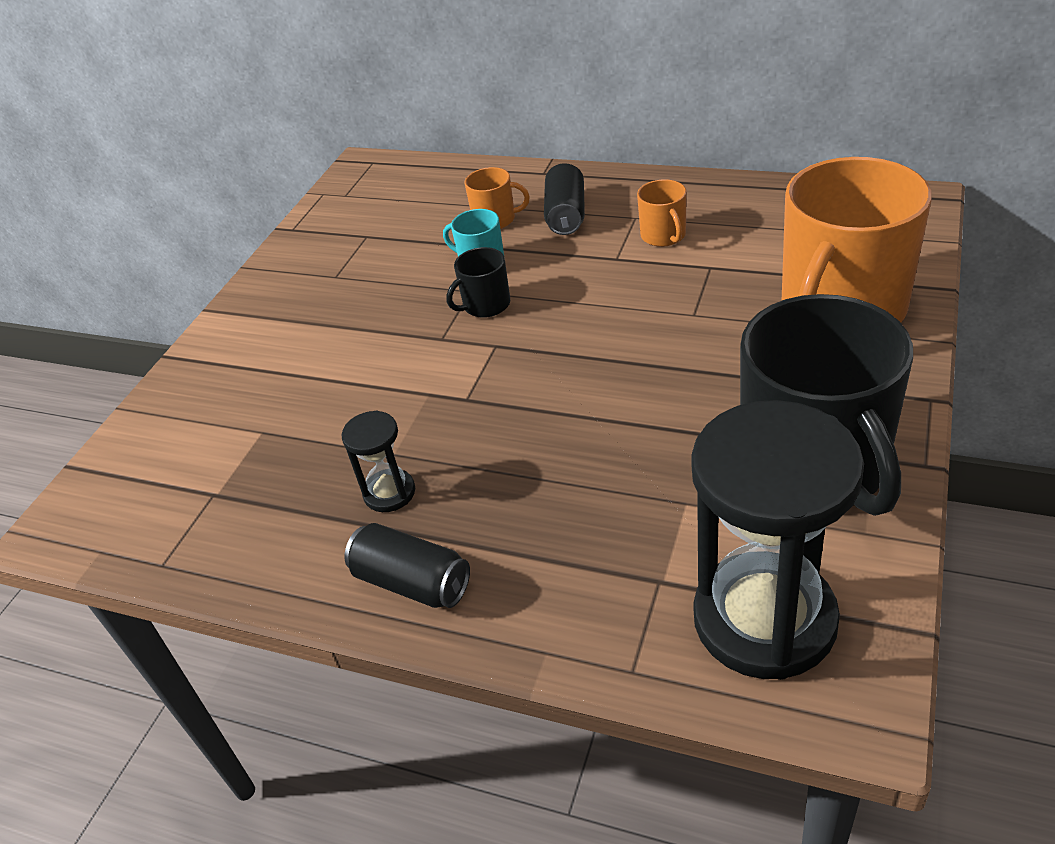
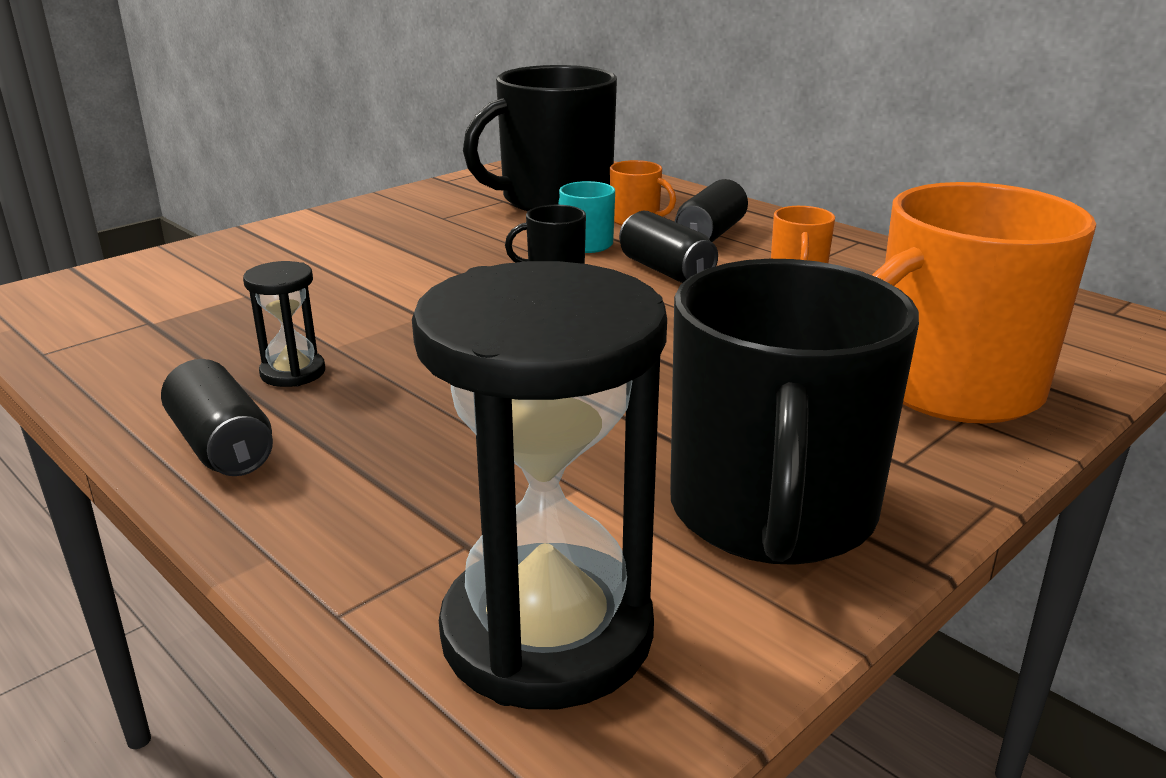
camera: 20 degrees right, 15 degrees down
(407, 219) = (554, 199): none -> black mug
(567, 269) = (665, 270): none -> black can

